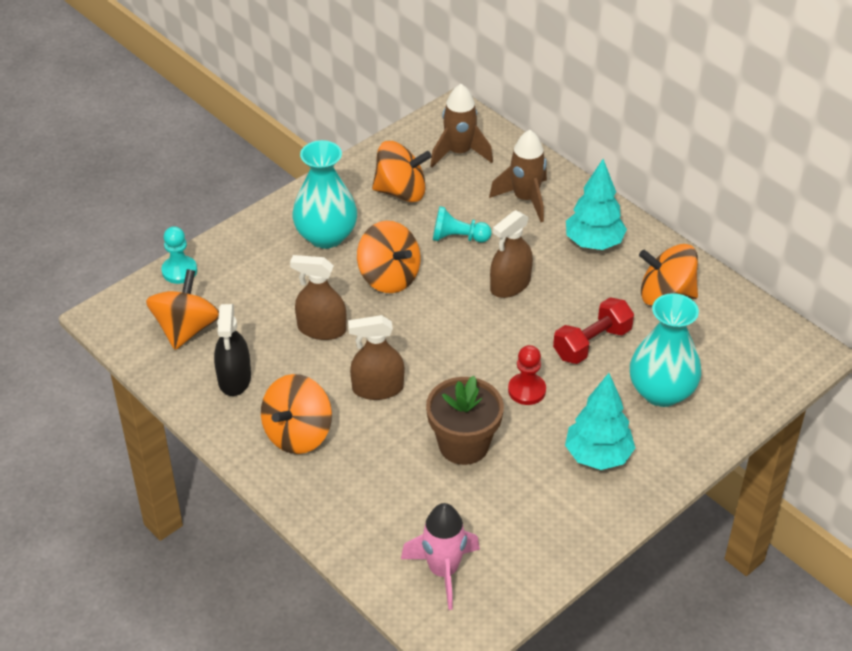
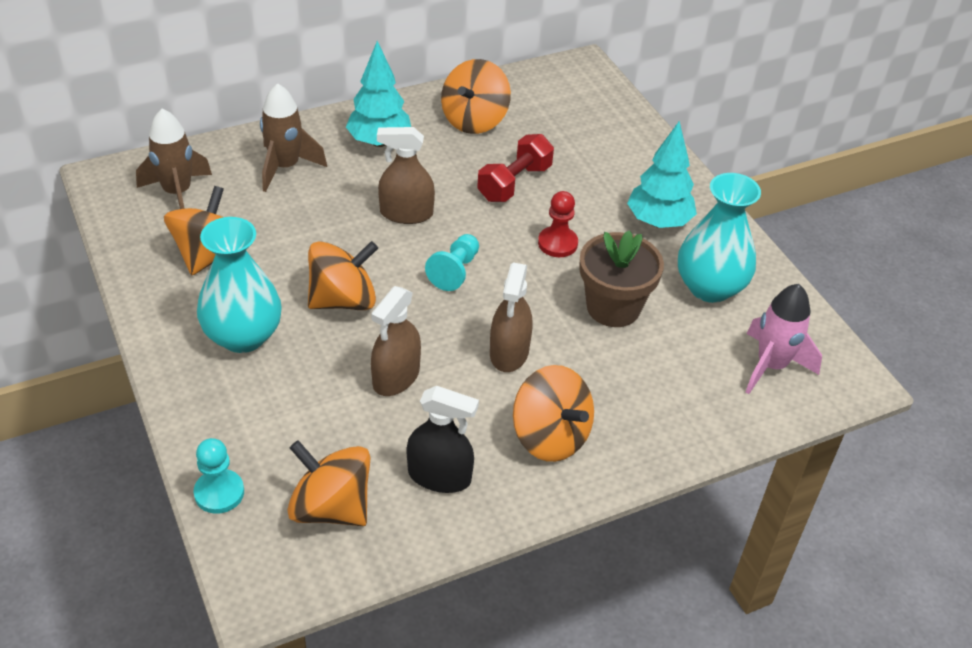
camera: 75 degrees left, 0 degrees up
(458, 237) = (313, 231): turquoise pawn -> turquoise pawn (455, 271)
(510, 285) = (406, 213): brown spray bottle -> brown spray bottle turned 120 degrees clockwise
(592, 343) = (514, 183): red dumbbell -> red dumbbell turned 60 degrees clockwise
(661, 392) = (594, 160): turquoise vase -> turquoise vase (709, 287)

